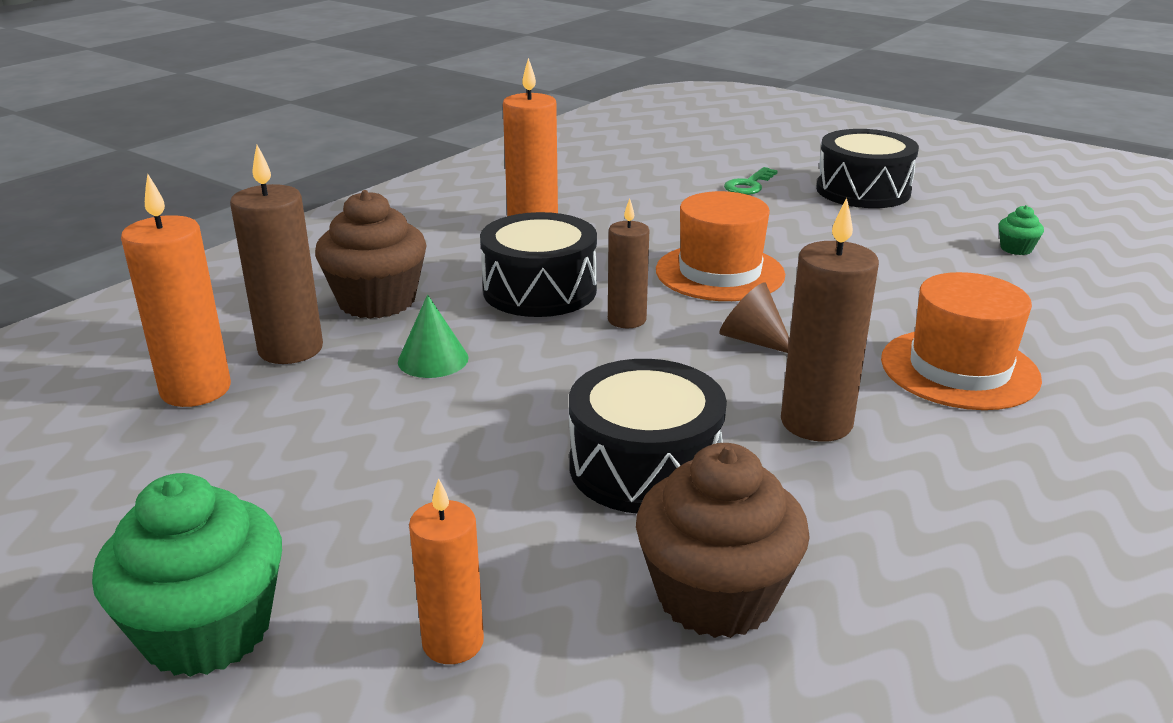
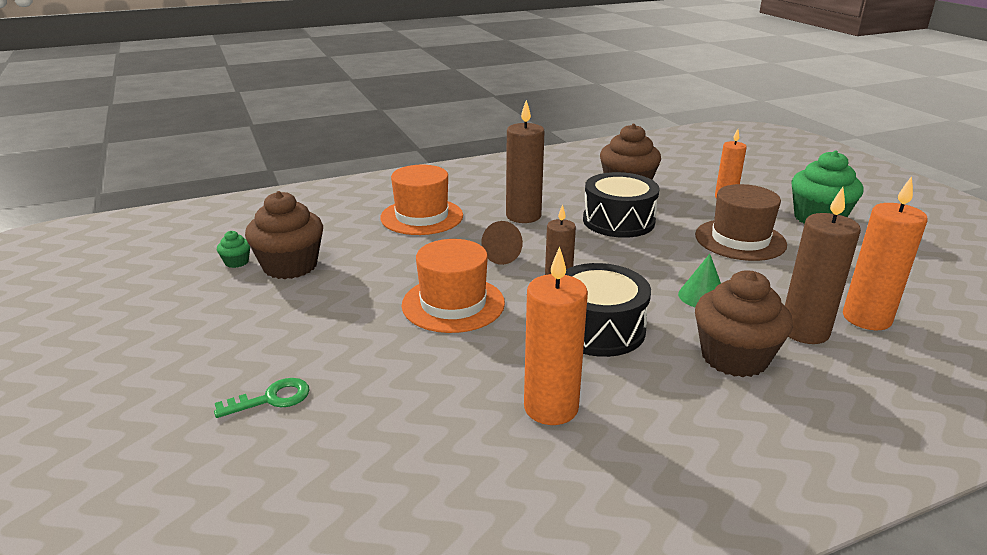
camera: 150 degrees left, 0 degrees up
(393, 491) = (740, 240): none -> brown hat
(863, 191) = (197, 351): black drum -> none
(956, 260) = (290, 266): none -> brown cupcake

